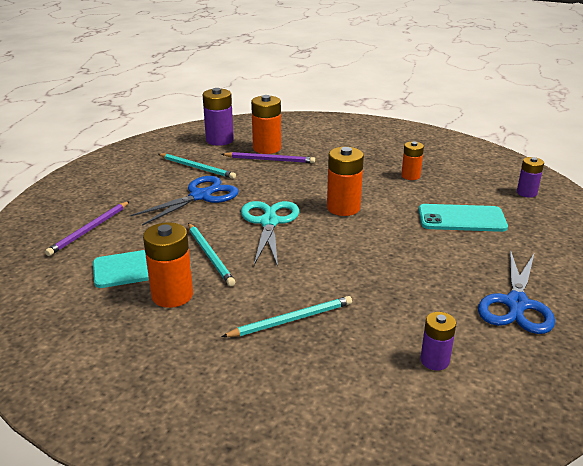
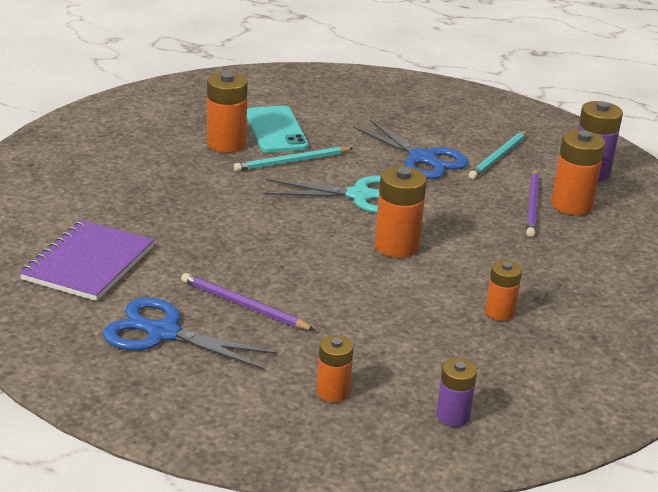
camera: 90 degrees right, 0 degrees up
(89, 230) = (347, 105): purple pencil -> purple pencil (243, 305)
(291, 320) = (173, 197): turquoise pencil -> none
(434, 360) = (89, 263): purple battery -> purple notebook
(461, 219) = (366, 334): turquoise phone -> none
(534, 230) = (333, 392): none -> orange battery

